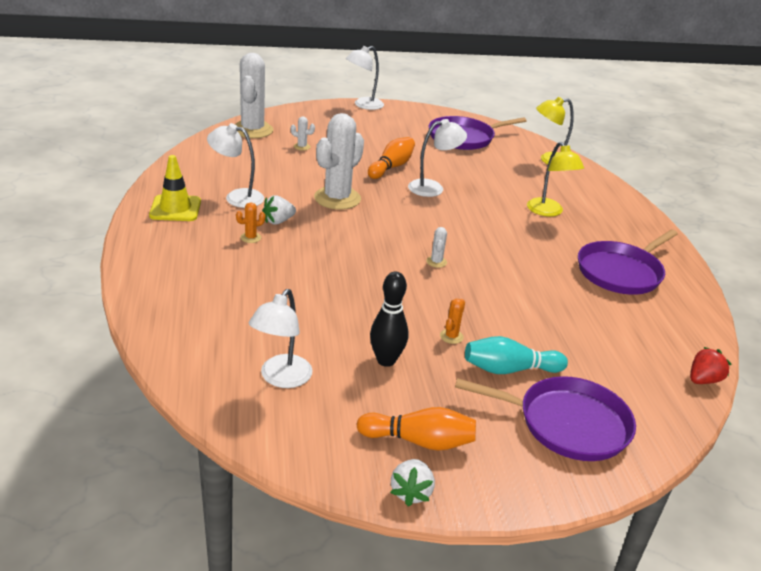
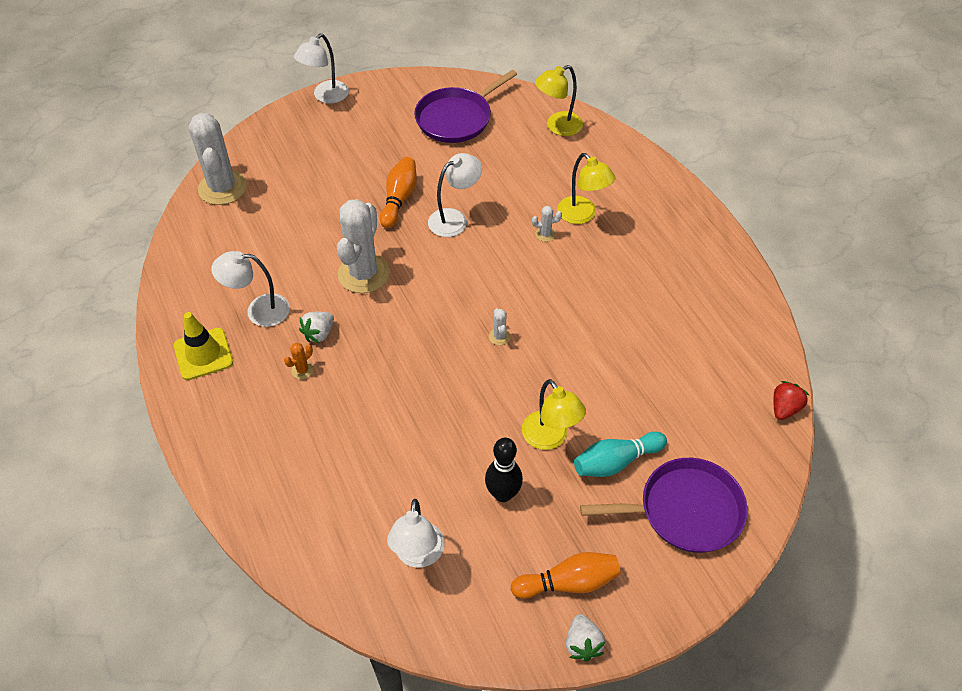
camera: 15 degrees left, 20 degrees up
(302, 147) = (290, 198): white cactus -> white cactus (545, 234)
(451, 336) = (550, 438): orange cactus -> yellow lamp
(621, 272) = (677, 284): purple pan -> none

